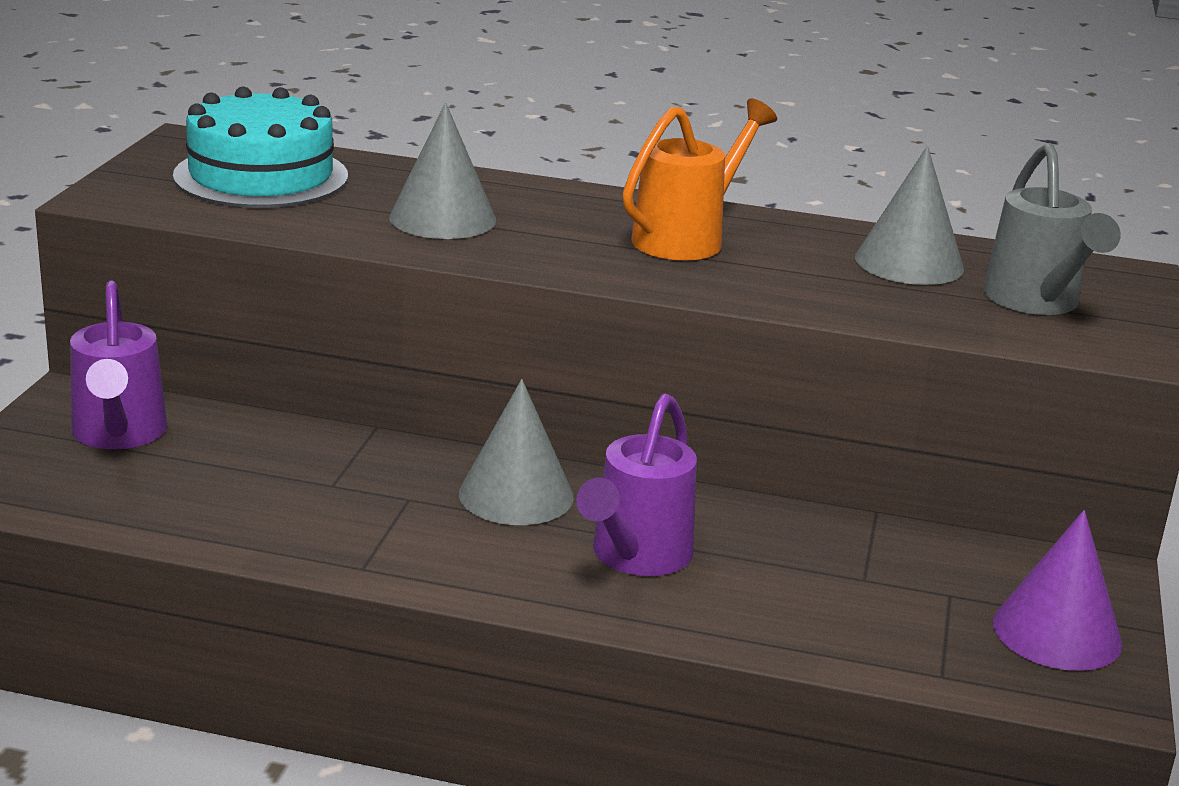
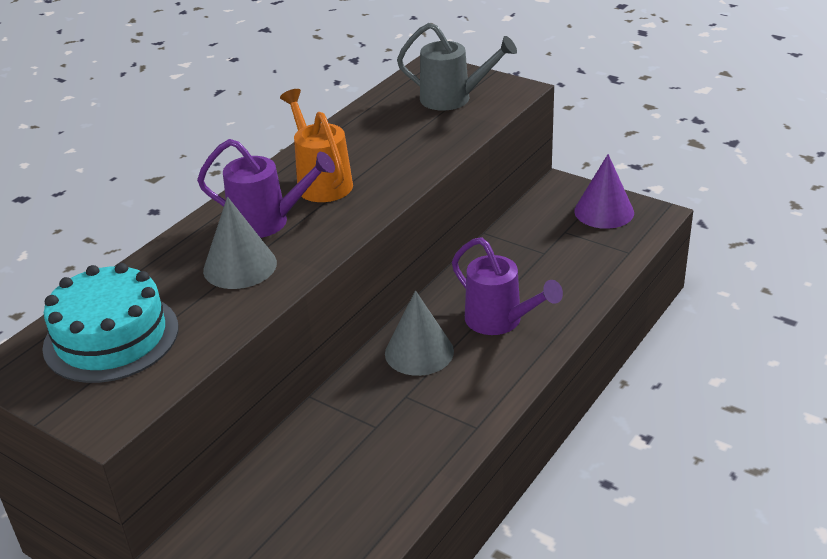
camera: 65 degrees left, 10 degrees up
(118, 435) = (261, 525): purple watering can -> purple watering can (268, 222)
(909, 262) = (389, 121): grey cone -> none

